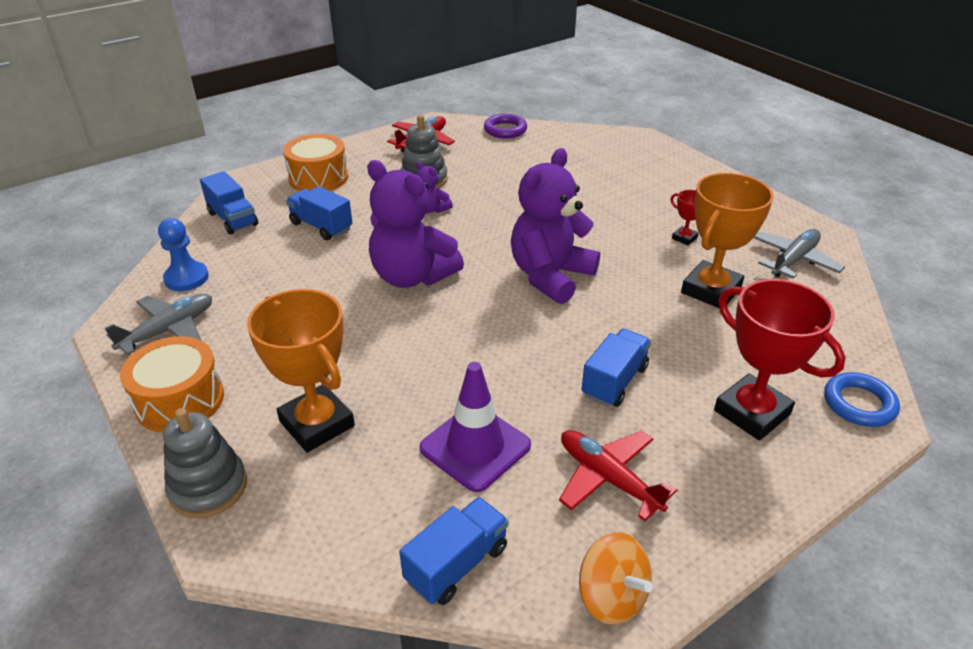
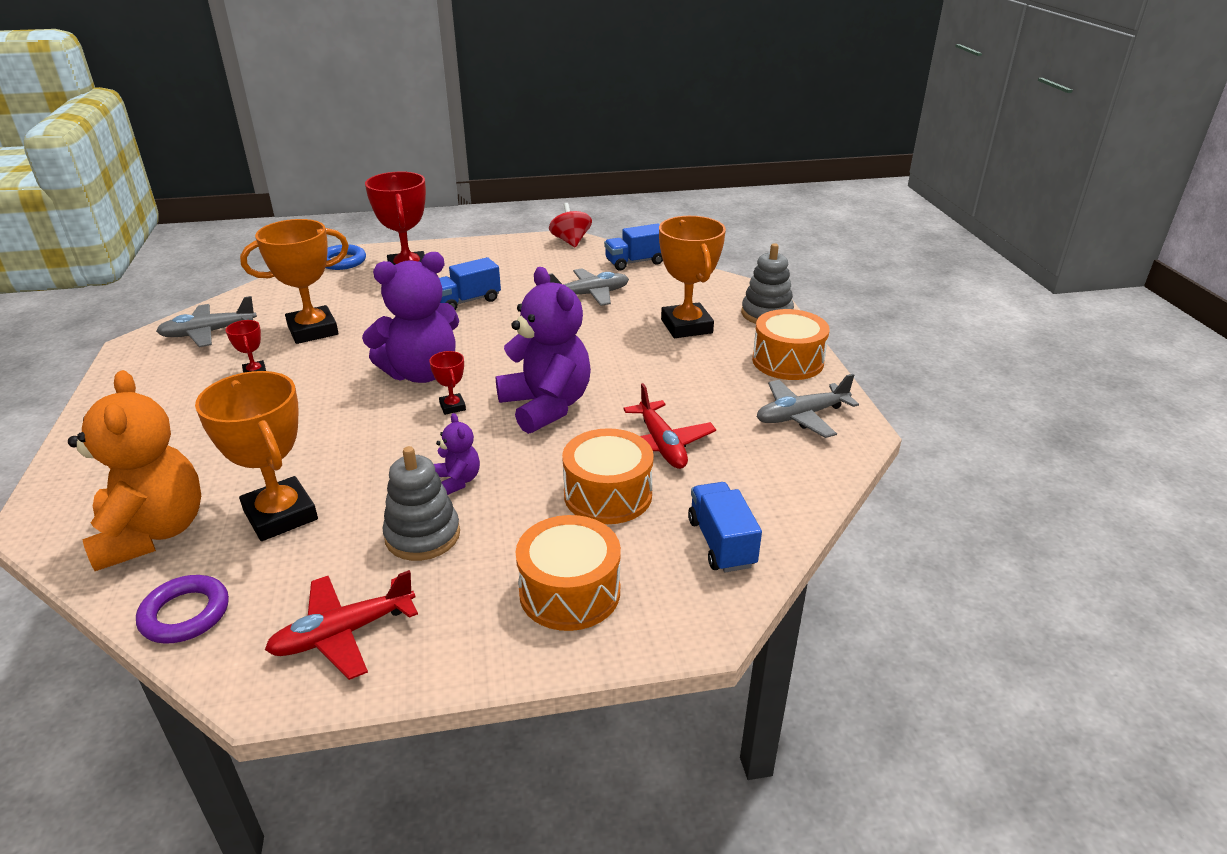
camera: 155 degrees left, 5 degrees down
(186, 278) = (785, 467): blue pawn -> none
(321, 226) = (608, 495): blue truck -> orange drum
(475, 447) = (590, 294): purple traffic cone -> grey plane
(489, 255) = (452, 407): none -> red trophy
(518, 169) = (280, 515): none -> orange trophy
(574, 147) = (153, 533): none -> orange teddy bear
(608, 478) = (527, 269): red plane -> red plane (661, 445)
(611, 596) = (571, 241): orange spinning top -> red spinning top

